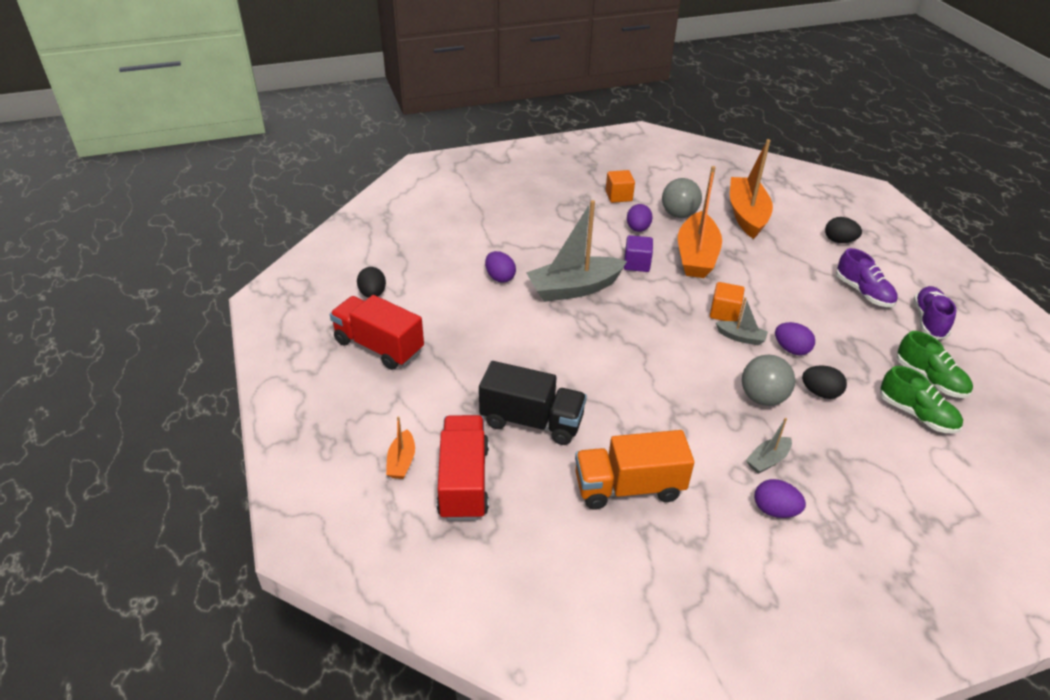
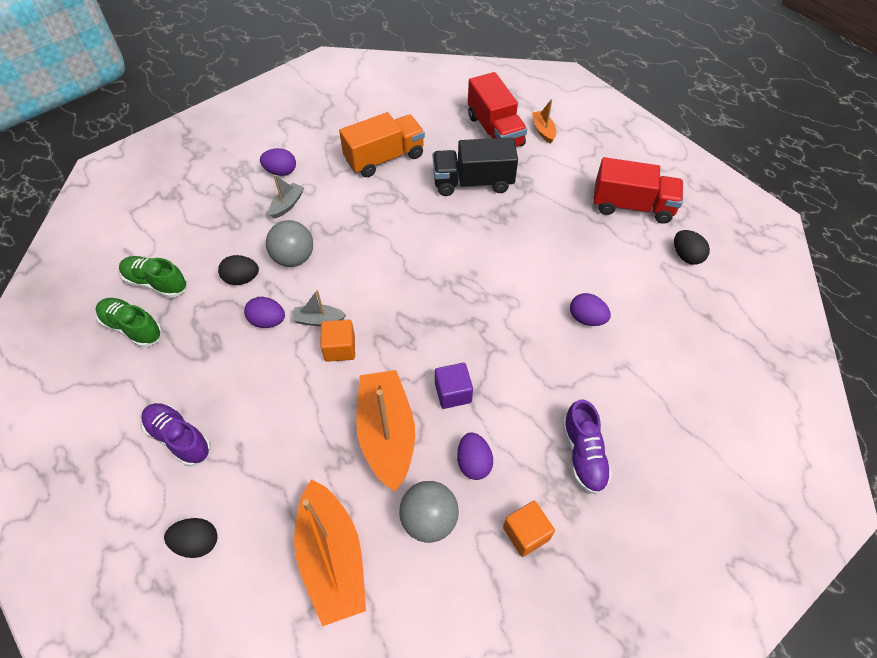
camera: 160 degrees right, 15 degrees up
(574, 288) = (504, 329): grey boat -> none
(929, 321) = (109, 414): purple shoe -> purple shoe (583, 454)

